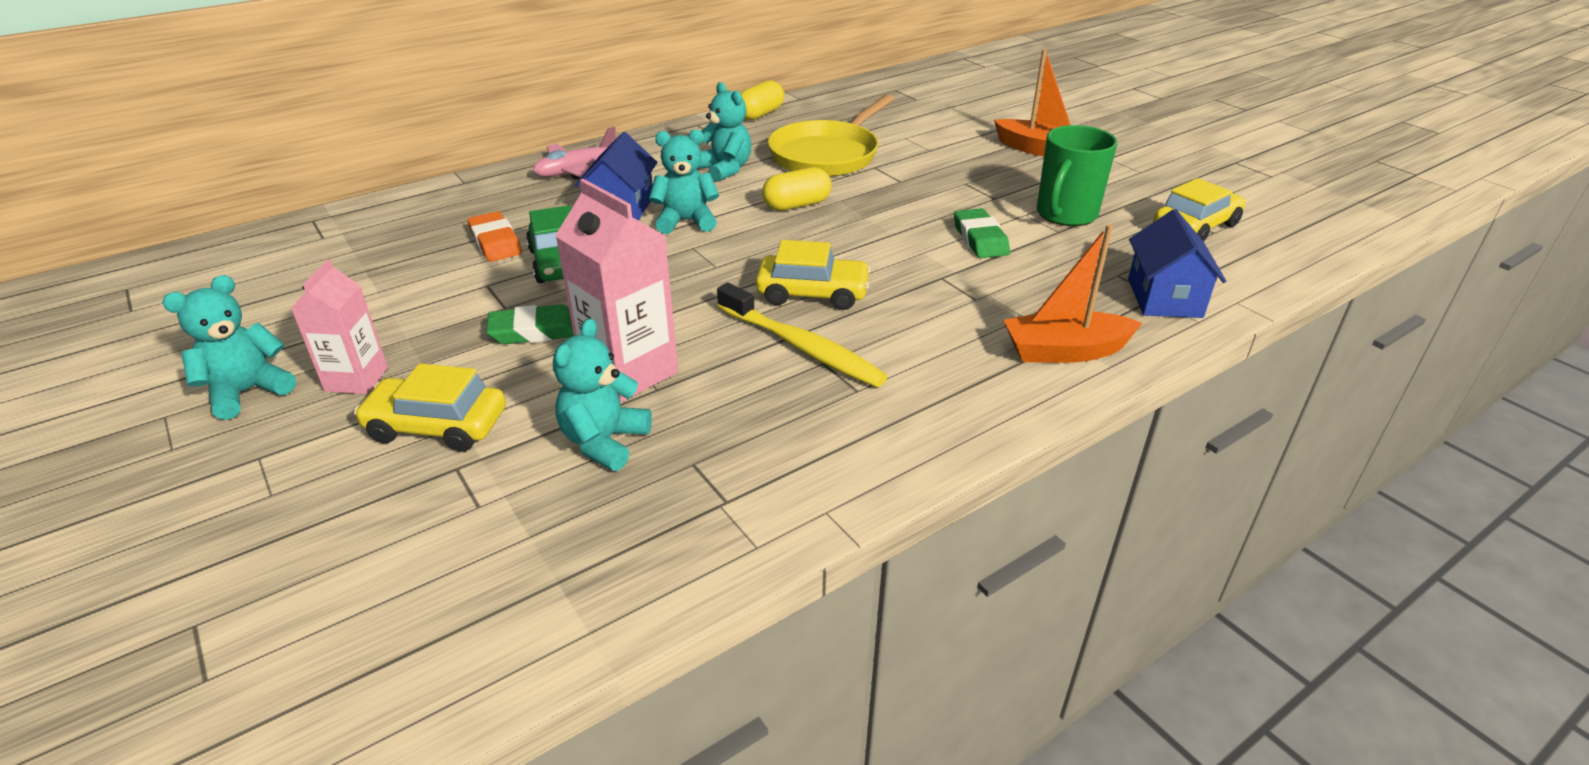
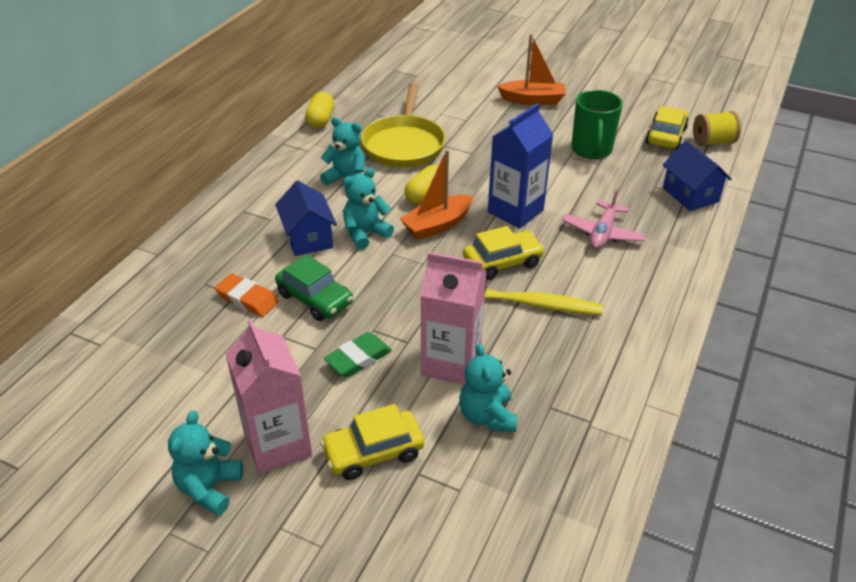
camera: 30 degrees left, 5 degrees up
(356, 379) = (278, 444): pink carton -> pink carton, size x1.59
(576, 171) = (236, 215): pink plane -> pink plane (602, 233)
(889, 249) = (515, 211): none -> blue carton
(980, 239) = (560, 185): green eraser -> none
(1064, 351) = (671, 251): orange boat -> orange boat (437, 225)
(1266, 250) = (712, 142): none -> yellow spool

